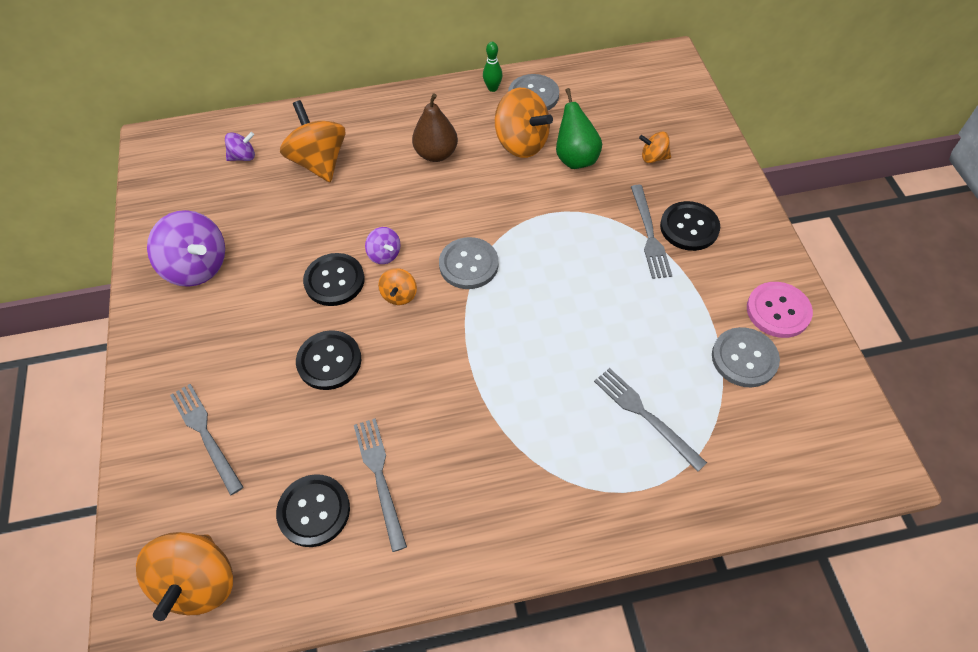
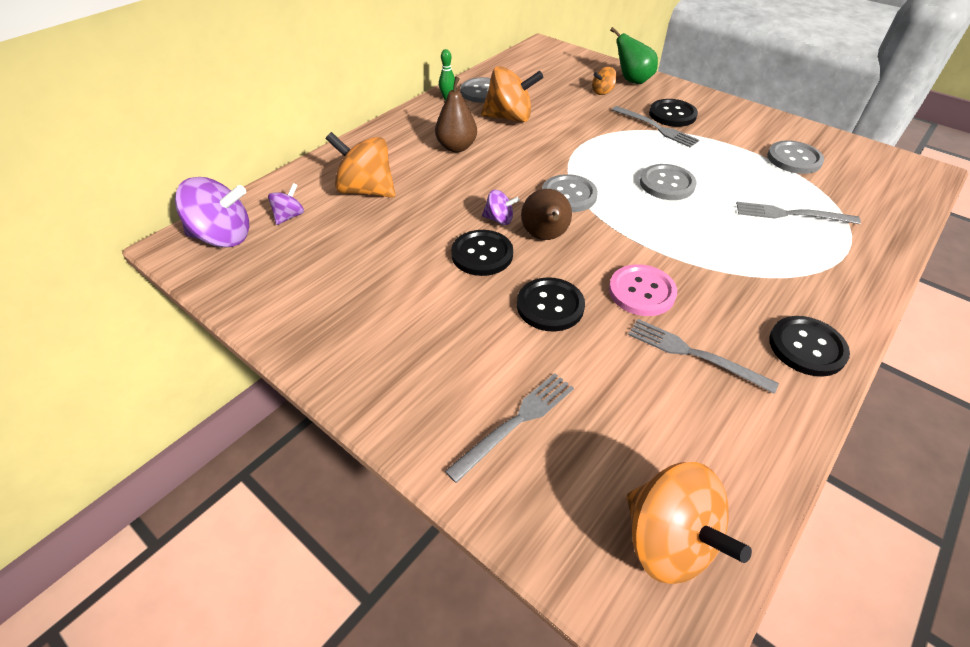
camera: 40 degrees left, 10 degrees down
(197, 267) = (342, 309): purple spinning top -> purple spinning top (223, 237)
(205, 434) = (516, 422): grey fork -> grey fork turned 120 degrees clockwise
(314, 511) = (681, 411): black button -> black button (807, 347)
(399, 295) = (545, 237): orange spinning top -> brown pear
(571, 307) = (667, 184): none -> grey button
(575, 158) = (556, 111): green pear -> green pear (632, 80)
(778, 311) = (775, 130): pink button -> pink button (641, 292)

